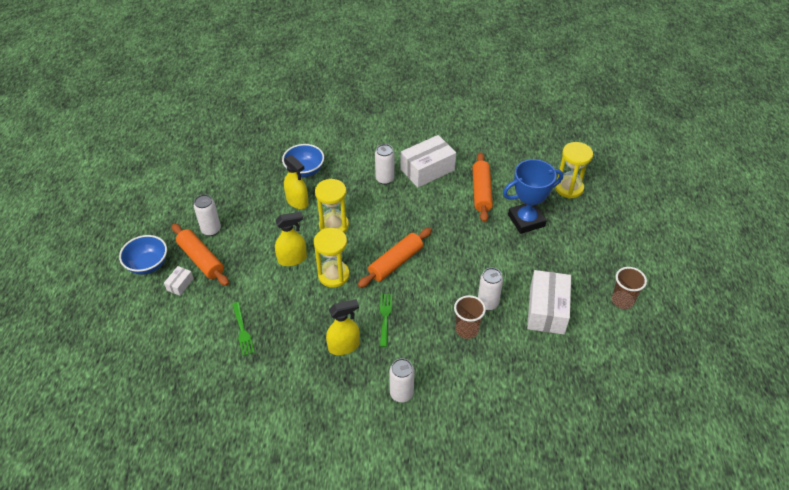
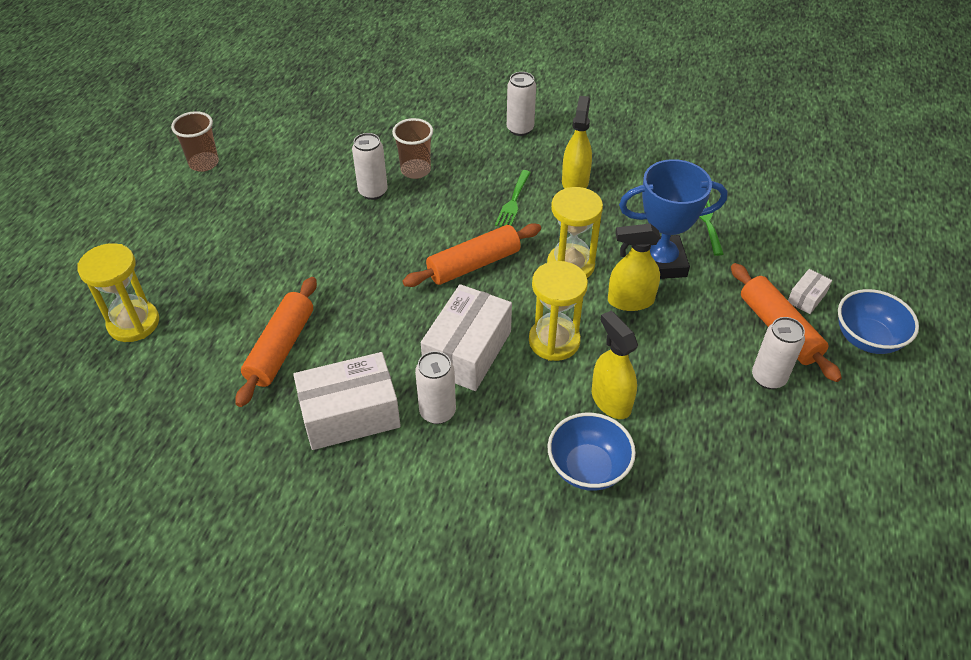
camera: 165 degrees left, 0 degrees up
(344, 346) = (575, 182): yellow spray bottle -> yellow spray bottle turned 105 degrees clockwise
(526, 220) = (244, 285): blue trophy -> blue trophy (660, 262)
(547, 310) = (304, 171): white box -> white box (467, 351)

